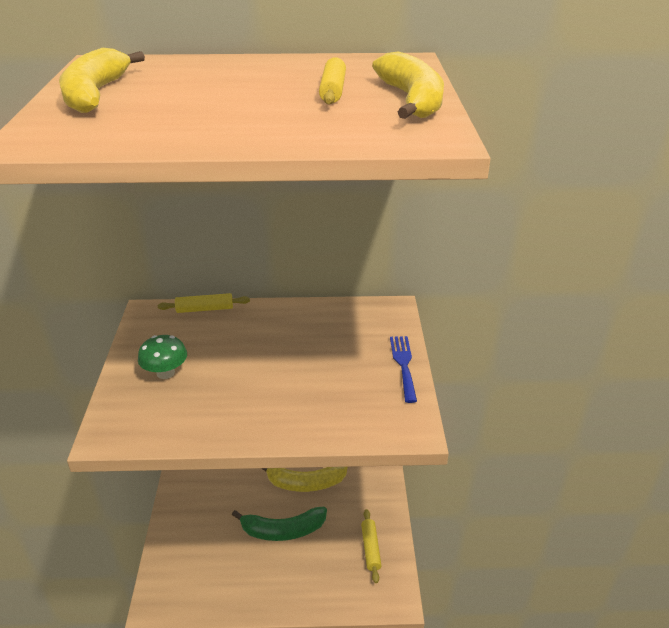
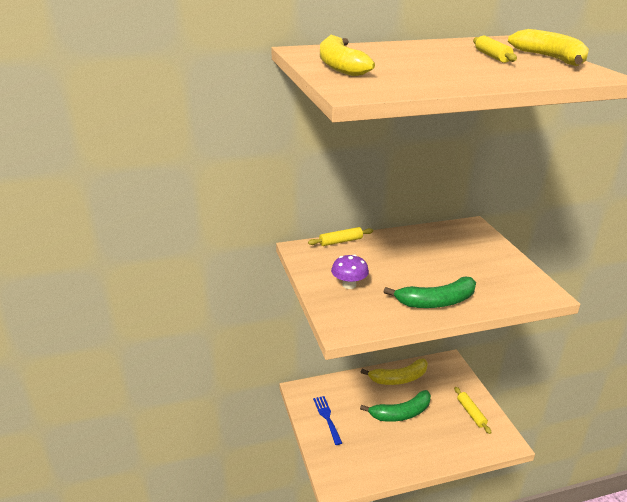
camera: 15 degrees left, 5 degrees down
(165, 373) = (349, 285): green mushroom -> purple mushroom
(254, 416) = (436, 301): none -> green banana
(403, 364) = (509, 257): blue fork -> blue fork (327, 417)

